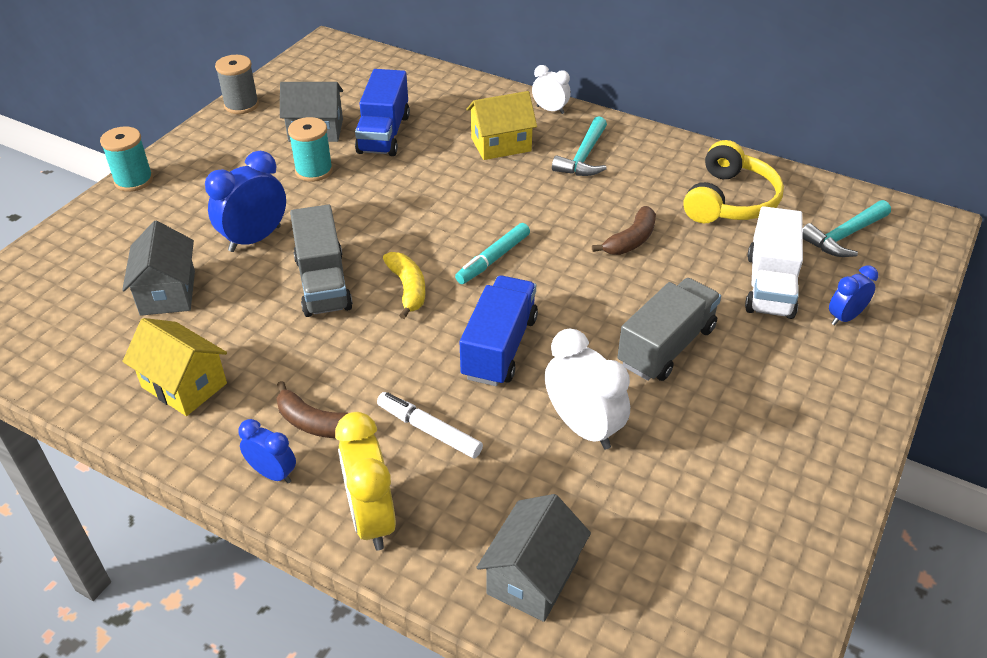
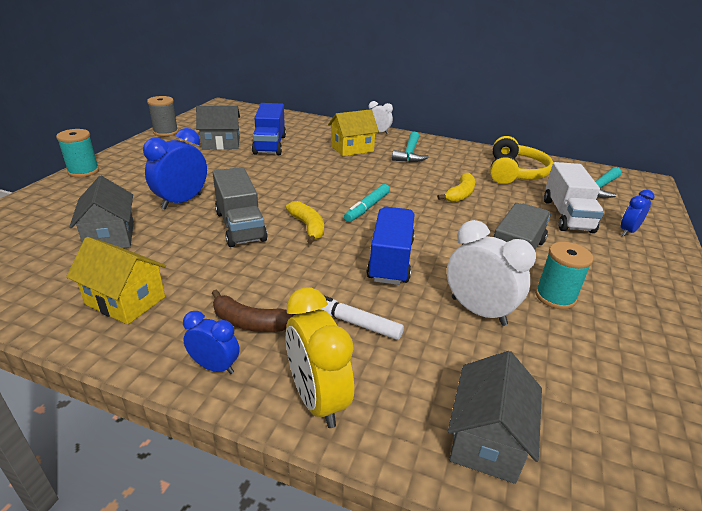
camera: 10 degrees left, 10 degrees down
(314, 171) = (223, 164): turquoise spool -> turquoise spool (555, 297)
(631, 240) = (460, 194): brown banana -> yellow banana

